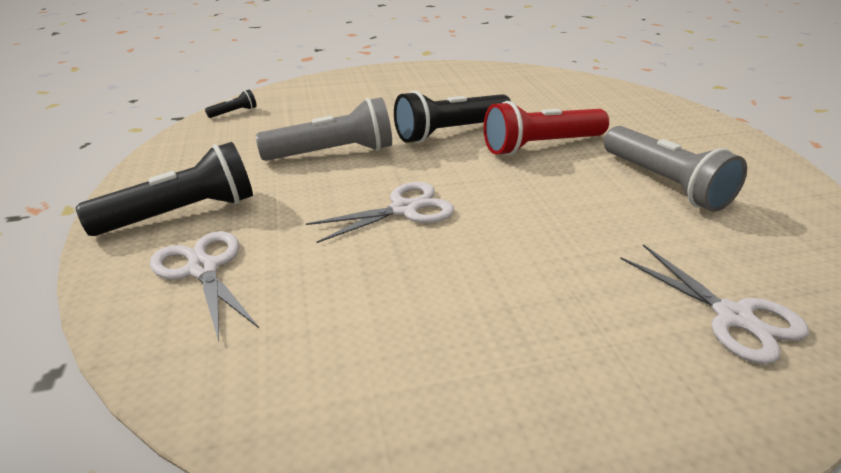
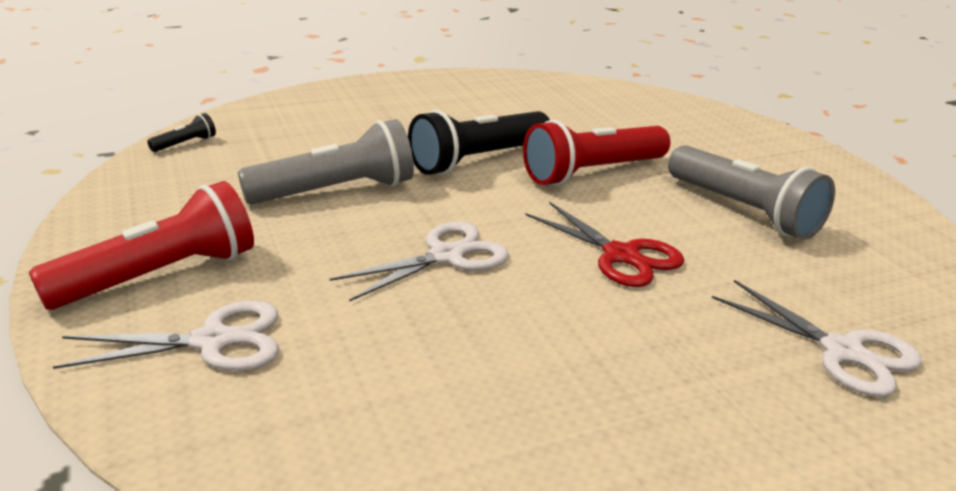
camera: 10 degrees left, 5 degrees down
(182, 213) = (160, 276): black flashlight -> red flashlight
(203, 269) = (213, 341): white scissors -> white scissors turned 120 degrees clockwise
(549, 217) = (621, 255): none -> red scissors

